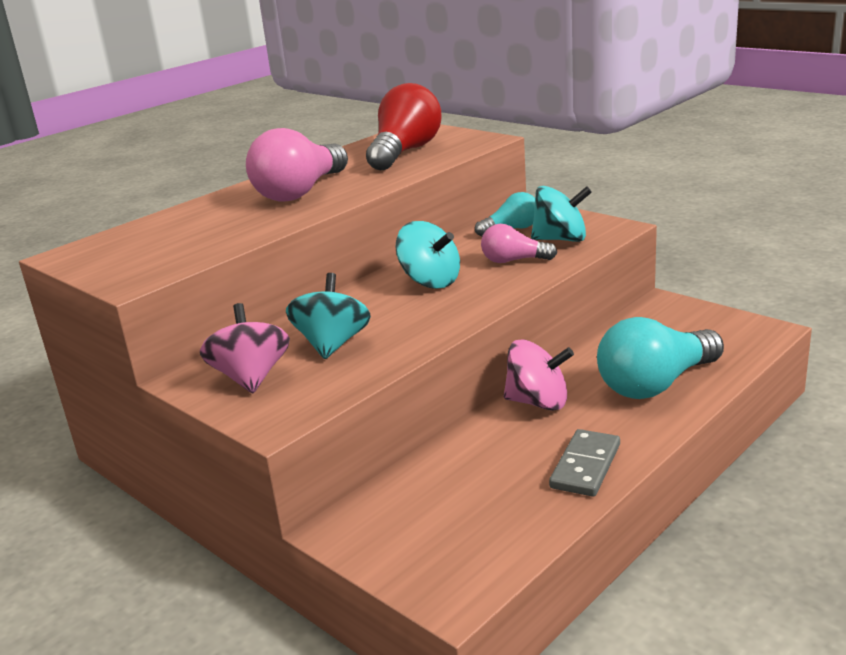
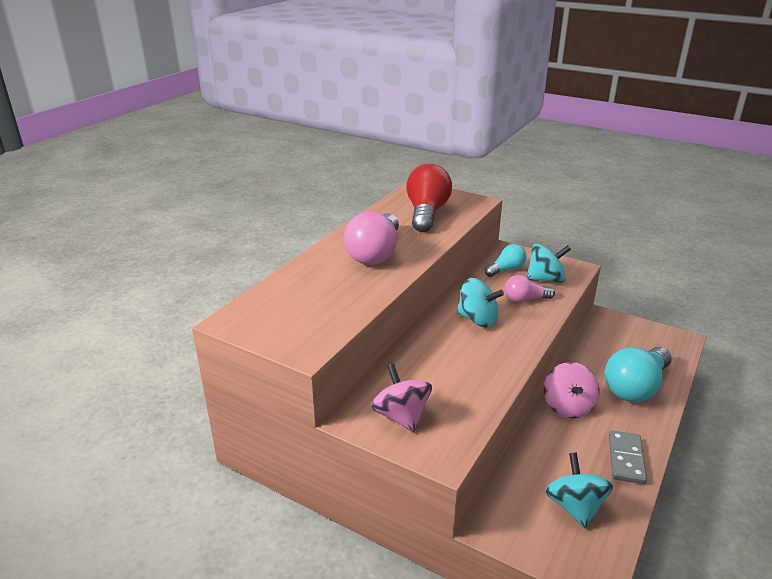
camera: 15 degrees left, 5 degrees up
(332, 344) = (442, 381): turquoise spinning top -> turquoise spinning top (574, 506)
(538, 402) = (568, 406): pink spinning top -> pink spinning top turned 90 degrees clockwise

